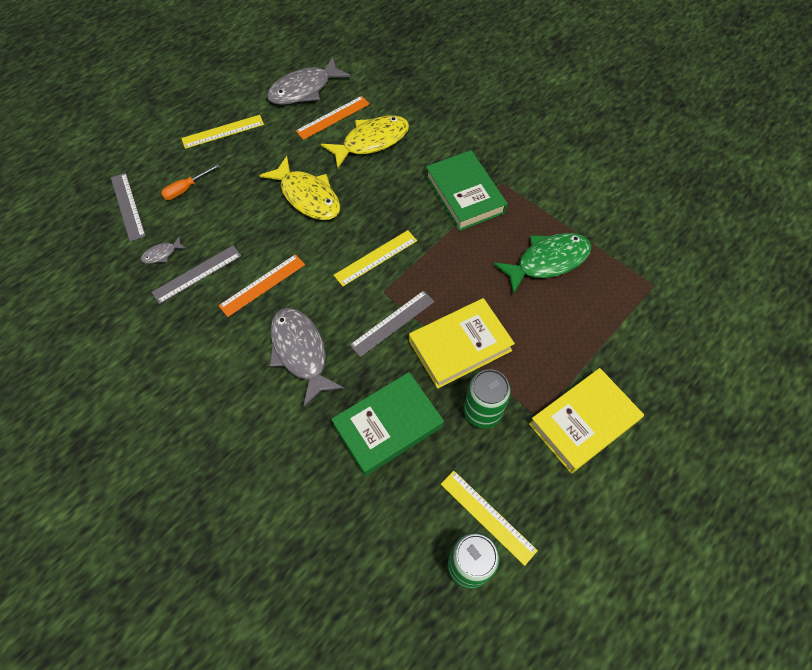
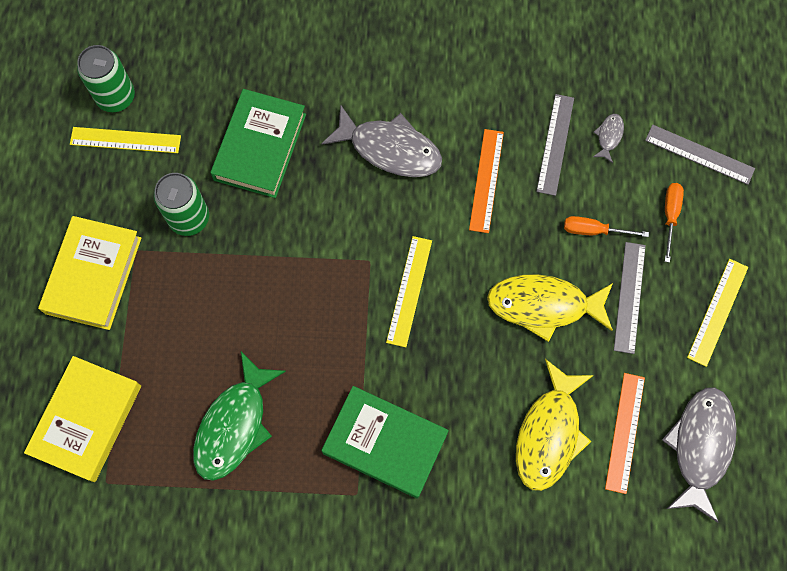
camera: 140 degrees right, 10 degrees up
(235, 212) = (594, 230): none -> orange screwdriver
(392, 323) = (334, 237): grey ruler -> grey ruler (629, 297)
(460, 346) = (254, 263): yellow book -> yellow book (87, 420)

